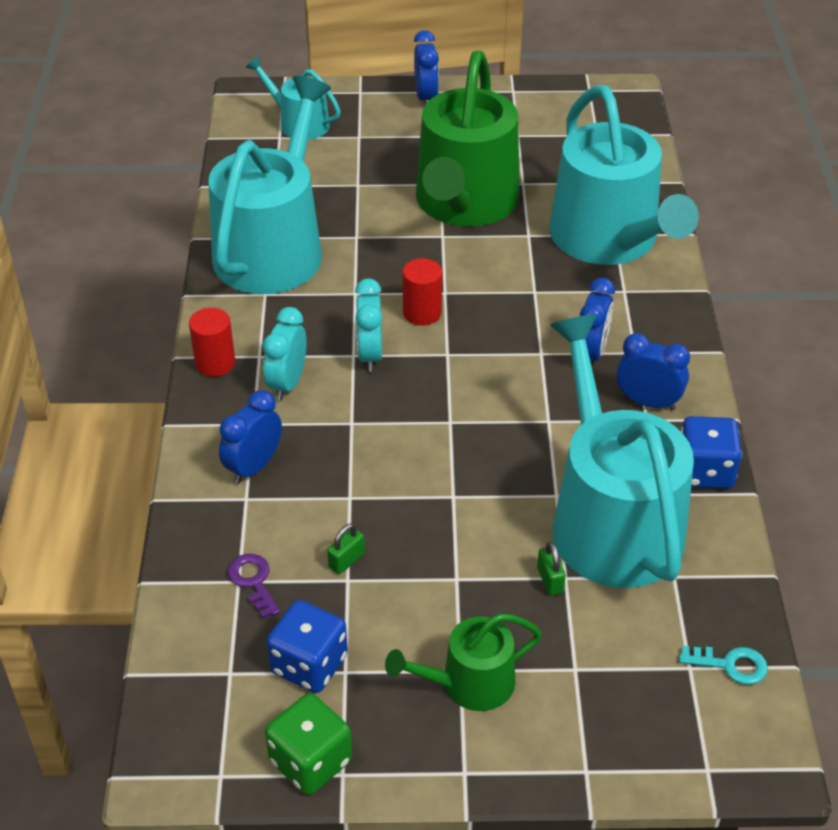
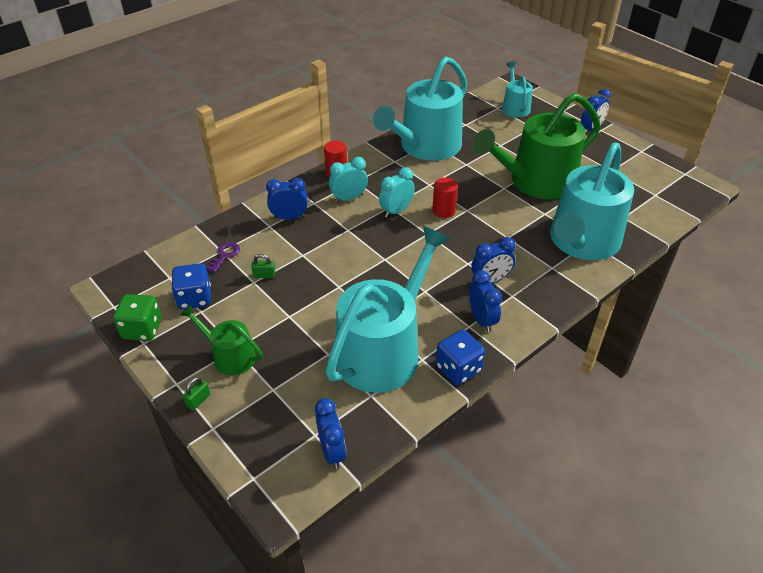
camera: 50 degrees right, 0 degrees up
(273, 248) = (426, 146): turquoise watering can -> turquoise watering can turned 150 degrees clockwise
(550, 580) = (320, 349): green padlock -> green padlock (198, 400)
(730, 665) = (332, 451): turquoise key -> blue clock

